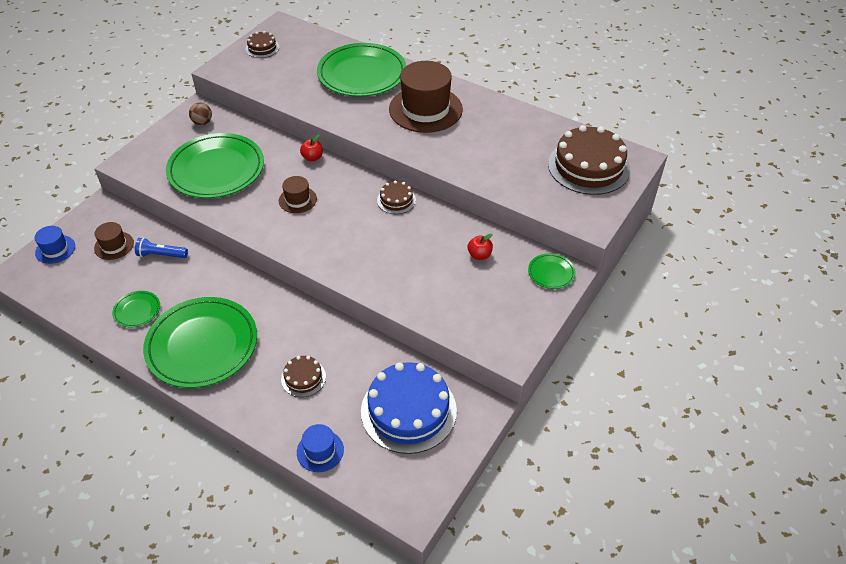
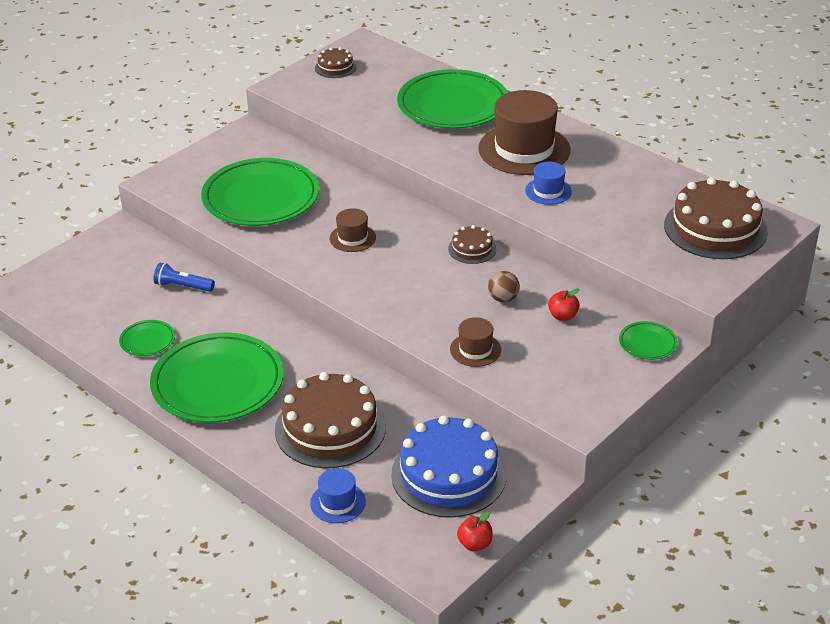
camera: 10 degrees right, 10 degrees down
(55, 249) = (61, 269): blue hat -> blue hat (548, 191)
(114, 245) = (129, 271): brown hat -> brown hat (475, 350)
(202, 122) = (251, 146): brown ball -> brown ball (503, 299)
(303, 378) = (330, 428): brown cake -> brown cake, size x2.08
(312, 157) = (378, 195): red apple -> red apple (475, 544)

